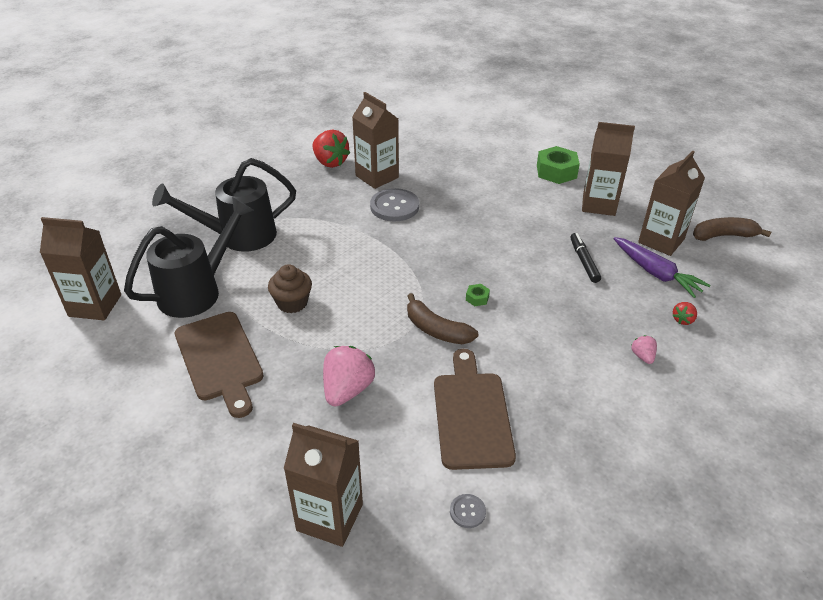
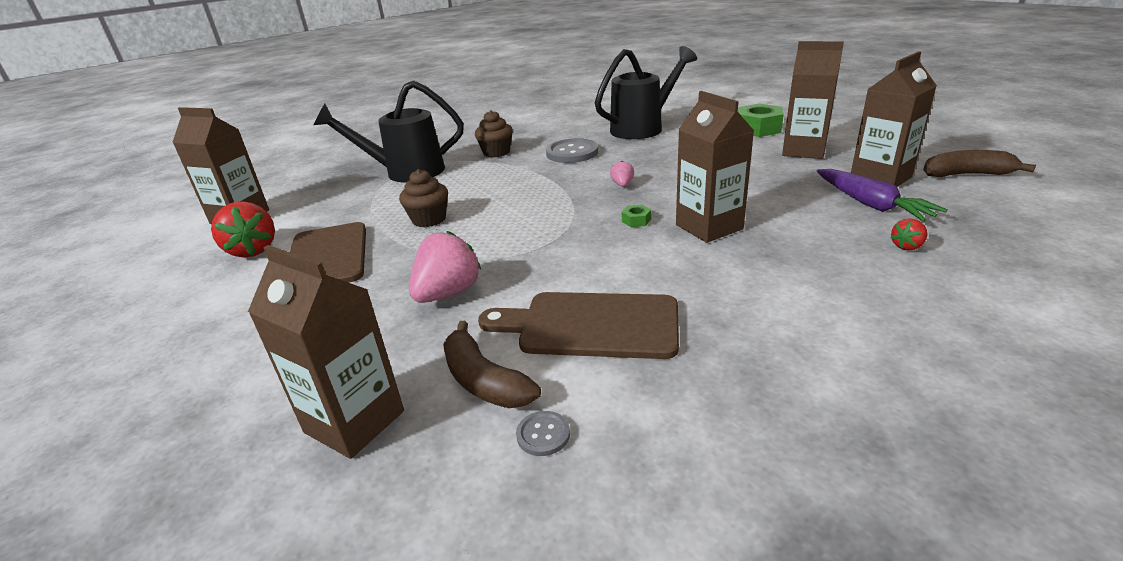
camera: 15 degrees right, 10 degrees down
(197, 291) = (341, 209): black watering can -> black watering can (642, 128)
(319, 205) = (496, 152): none -> brown cupcake
(330, 162) = (522, 125): red strawberry -> red strawberry (253, 250)
(377, 177) = (563, 134): brown carton -> brown carton (709, 227)
(436, 330) = (577, 245): brown banana -> brown banana (484, 380)
(472, 414) = (590, 325): brown cutting board -> brown cutting board turned 90 degrees counterclockwise
(584, 261) = (777, 193): black marker -> none
(642, 356) = (844, 279): pink strawberry -> pink strawberry (622, 185)

